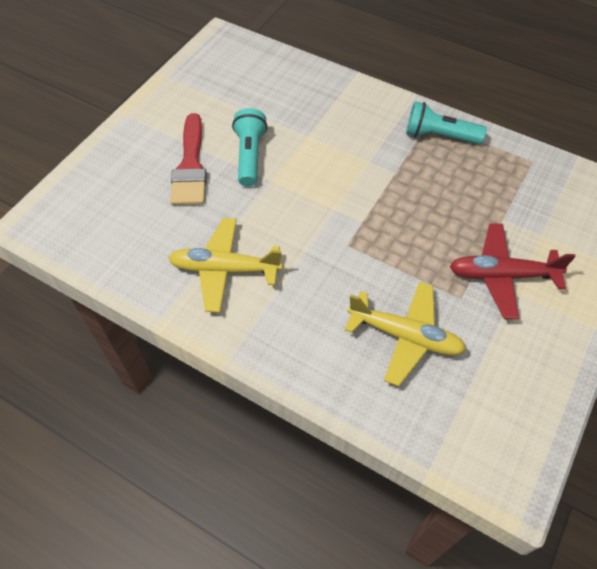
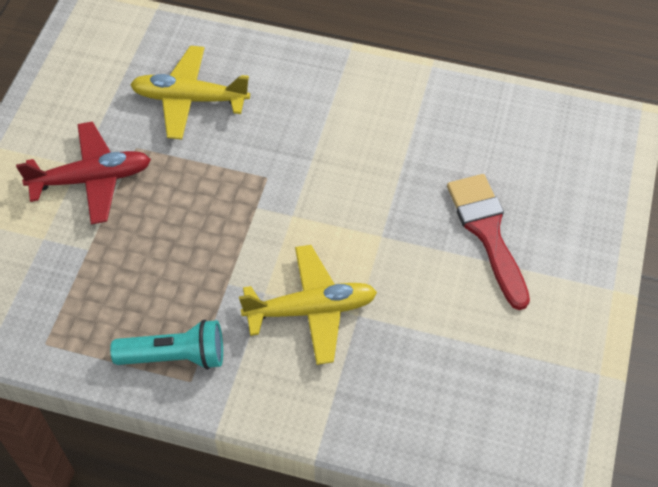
camera: 165 degrees right, 0 degrees up
(224, 269) = (390, 122): yellow plane -> yellow plane (311, 310)
(250, 156) = (420, 264): turquoise flashlight -> none

